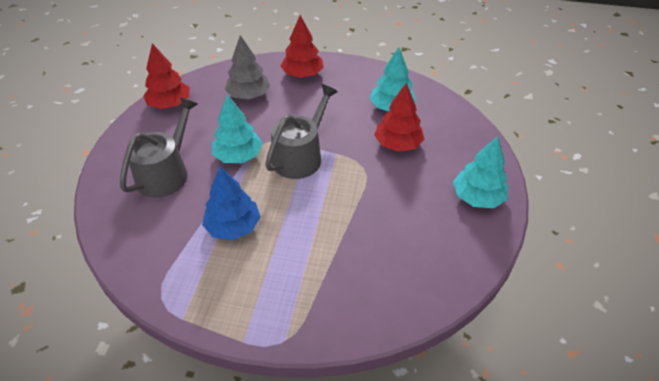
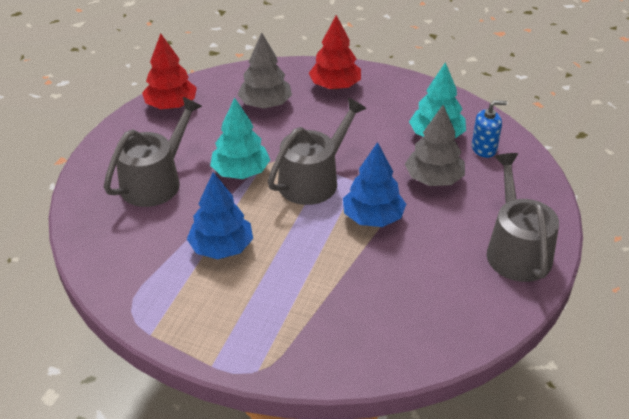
camera: 10 degrees right, 5 degrees down
(356, 183) = (373, 217): none -> blue tree
(398, 144) = (434, 179): red tree -> grey tree
(431, 114) = (484, 148): none -> blue soap dispenser
(477, 197) = (516, 250): turquoise tree -> grey watering can

